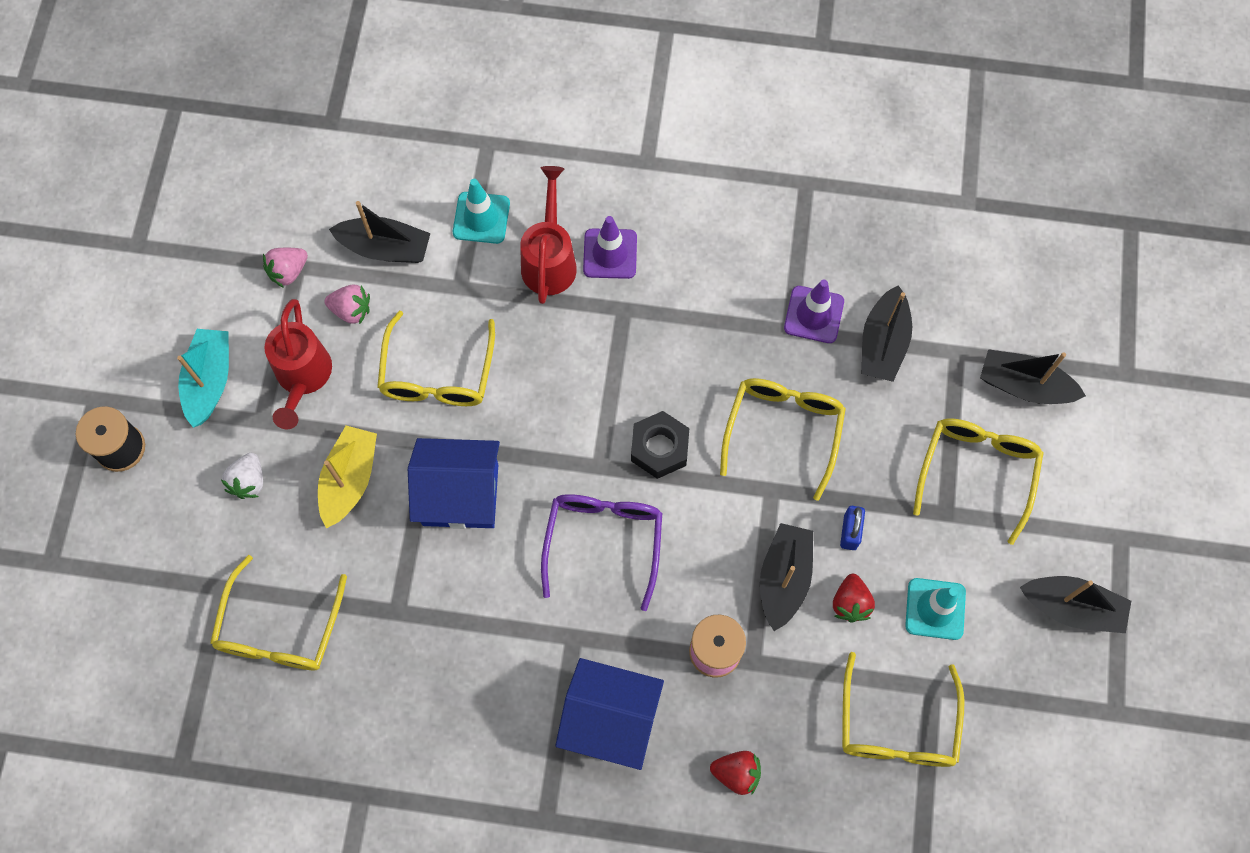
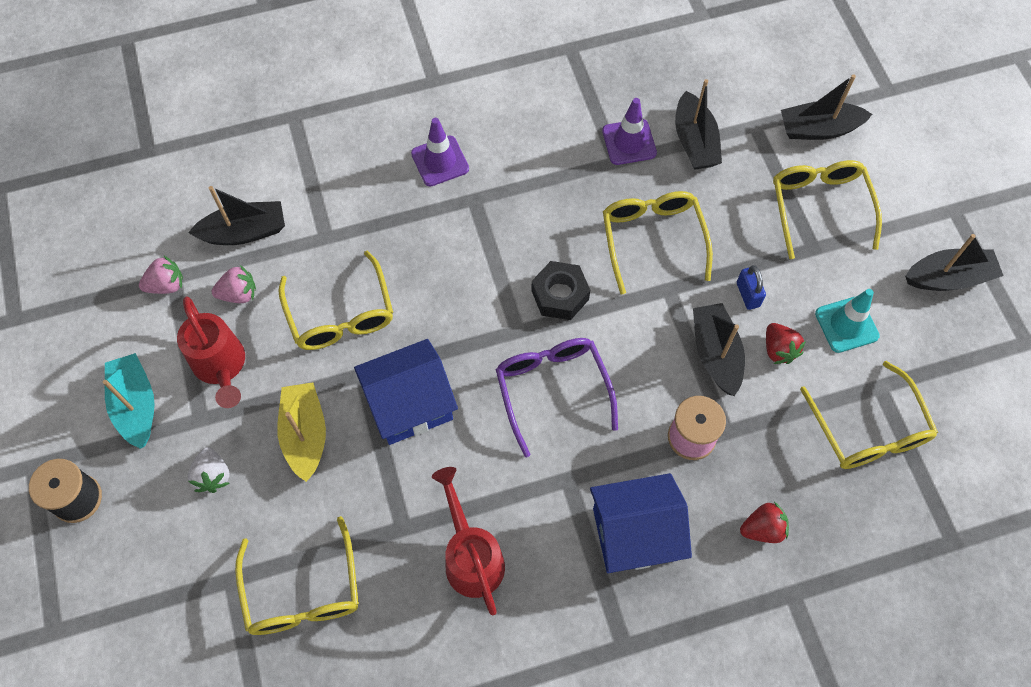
camera: 25 degrees left, 5 degrees down
(288, 271) = (166, 285): pink strawberry -> pink strawberry turned 135 degrees counterclockwise
(481, 218) = (317, 176): turquoise traffic cone -> none
(549, 260) = (391, 185): red watering can -> red watering can (471, 557)

